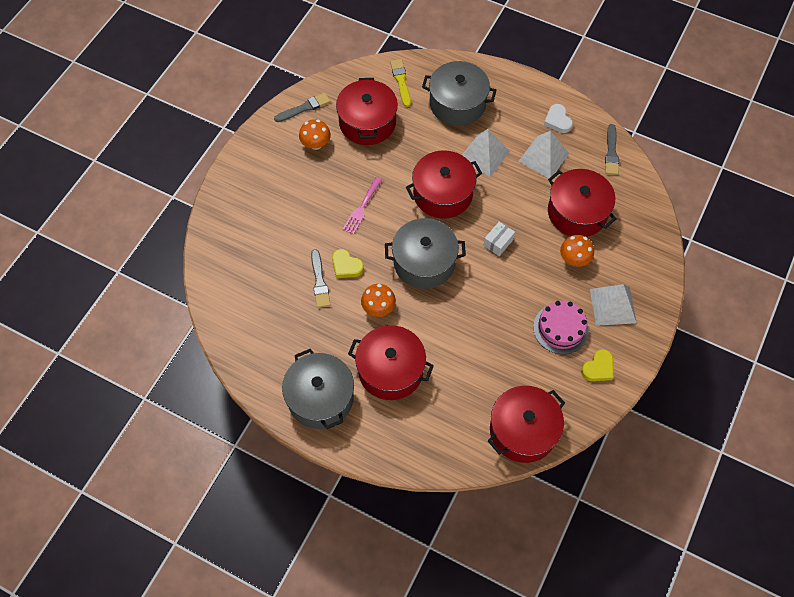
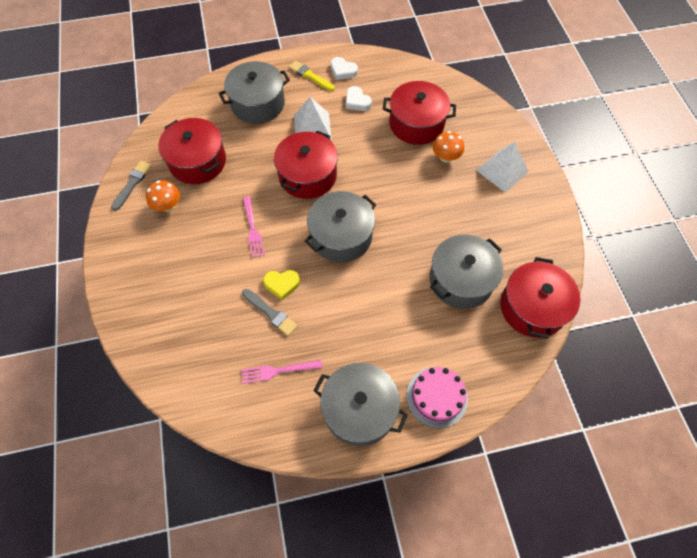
camera: 40 degrees left, 0 degrees up
(288, 326) = (278, 371): none -> pink fork
(378, 308) = (338, 298): orange mushroom -> none
(390, 370) = (394, 340): red pot -> none
(401, 81) = (197, 114): yellow brush -> yellow brush (310, 76)
(486, 366) = (461, 280): none -> grey pot
(498, 242) = (382, 183): white box -> none
(543, 157) = (357, 101): white pyramid -> white heart
(560, 328) = (484, 212): pink cake -> pink cake (437, 397)
(598, 368) = (536, 221): yellow heart -> none
(611, 152) = (400, 69): grey brush -> none

